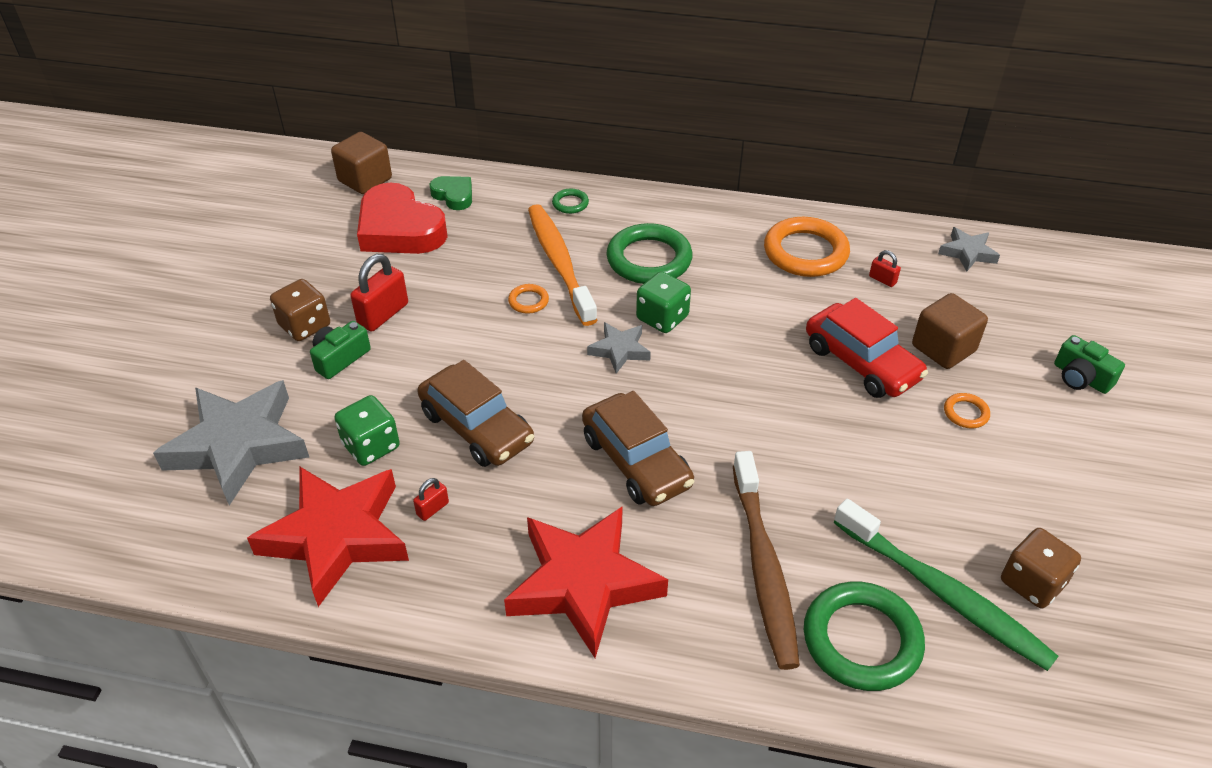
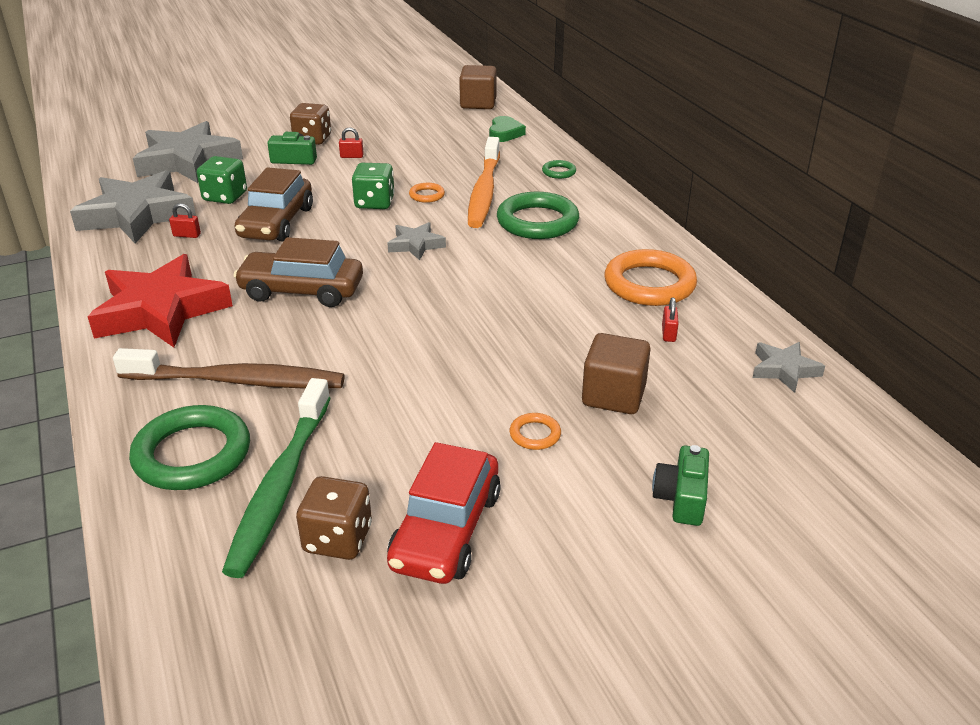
camera: 55 degrees right, 10 degrees down
(337, 536) = (137, 215): red star -> grey star
(383, 314) = (352, 156): red padlock -> red padlock, size x0.51
(399, 229) = (443, 130): red heart -> none
(559, 263) = (484, 191): orange toothbrush -> orange toothbrush turned 150 degrees clockwise
(636, 461) = (302, 291): brown car -> brown car turned 75 degrees clockwise
(662, 318) = (475, 249): green dice -> green dice (374, 203)
(763, 567) = (237, 381): brown toothbrush -> brown toothbrush turned 135 degrees counterclockwise
(861, 362) = (535, 356): red car -> red car (446, 530)

